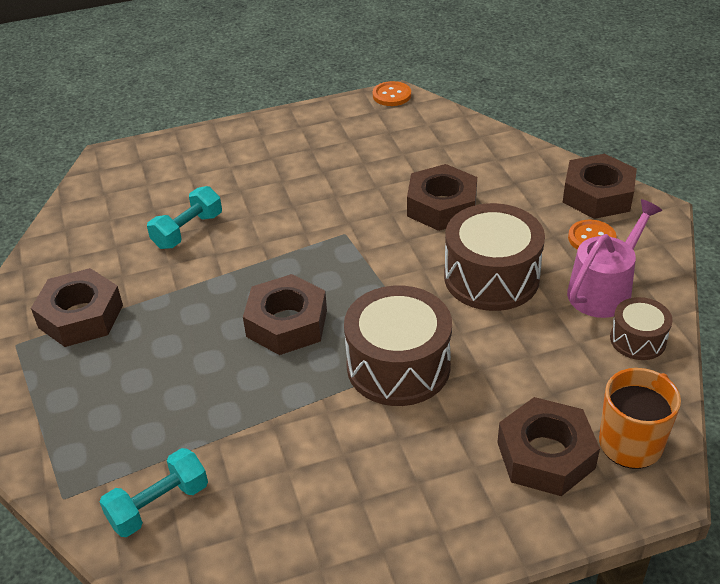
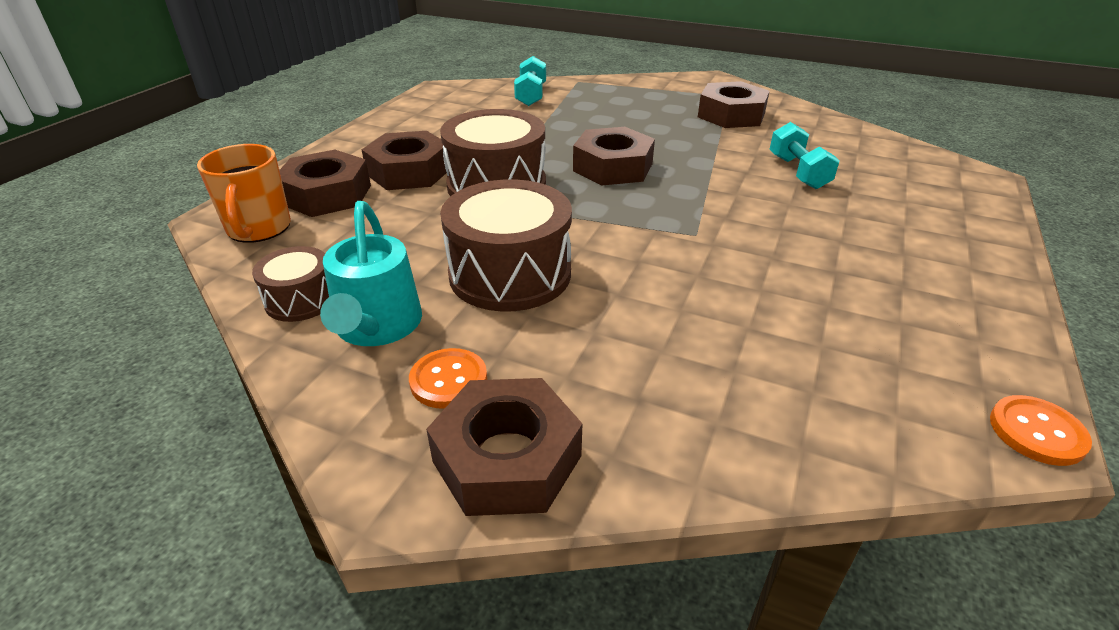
camera: 130 degrees right, 5 degrees down
(442, 206) = (665, 310): brown nut -> brown nut (409, 172)
(604, 290) = (377, 326): pink watering can -> turquoise watering can

